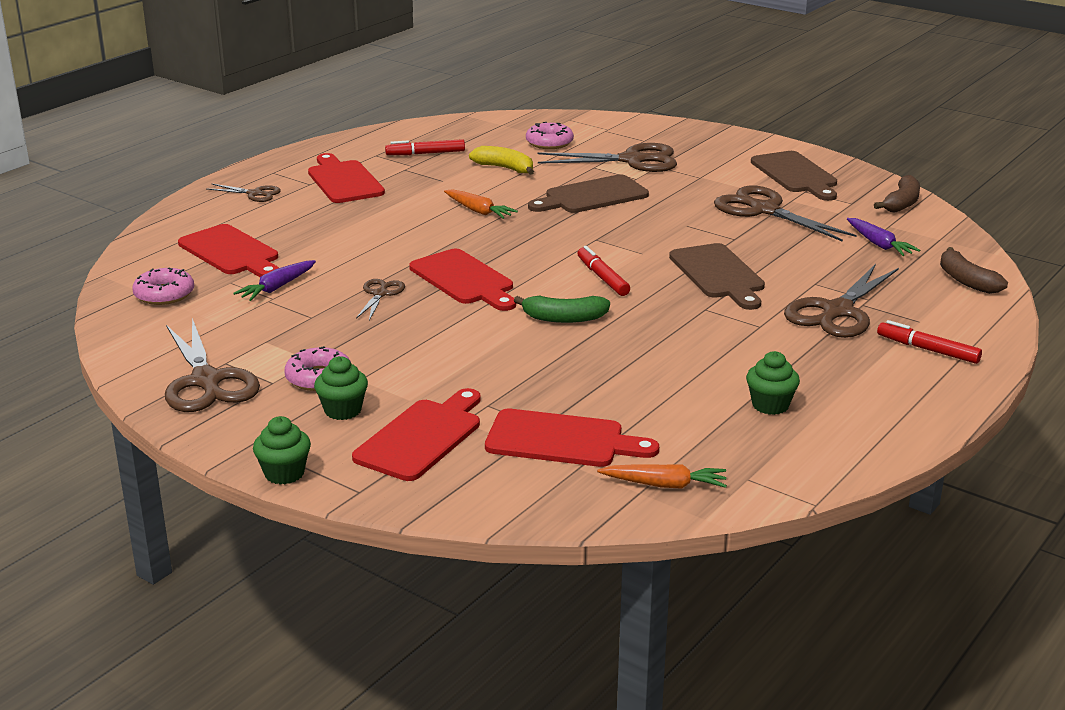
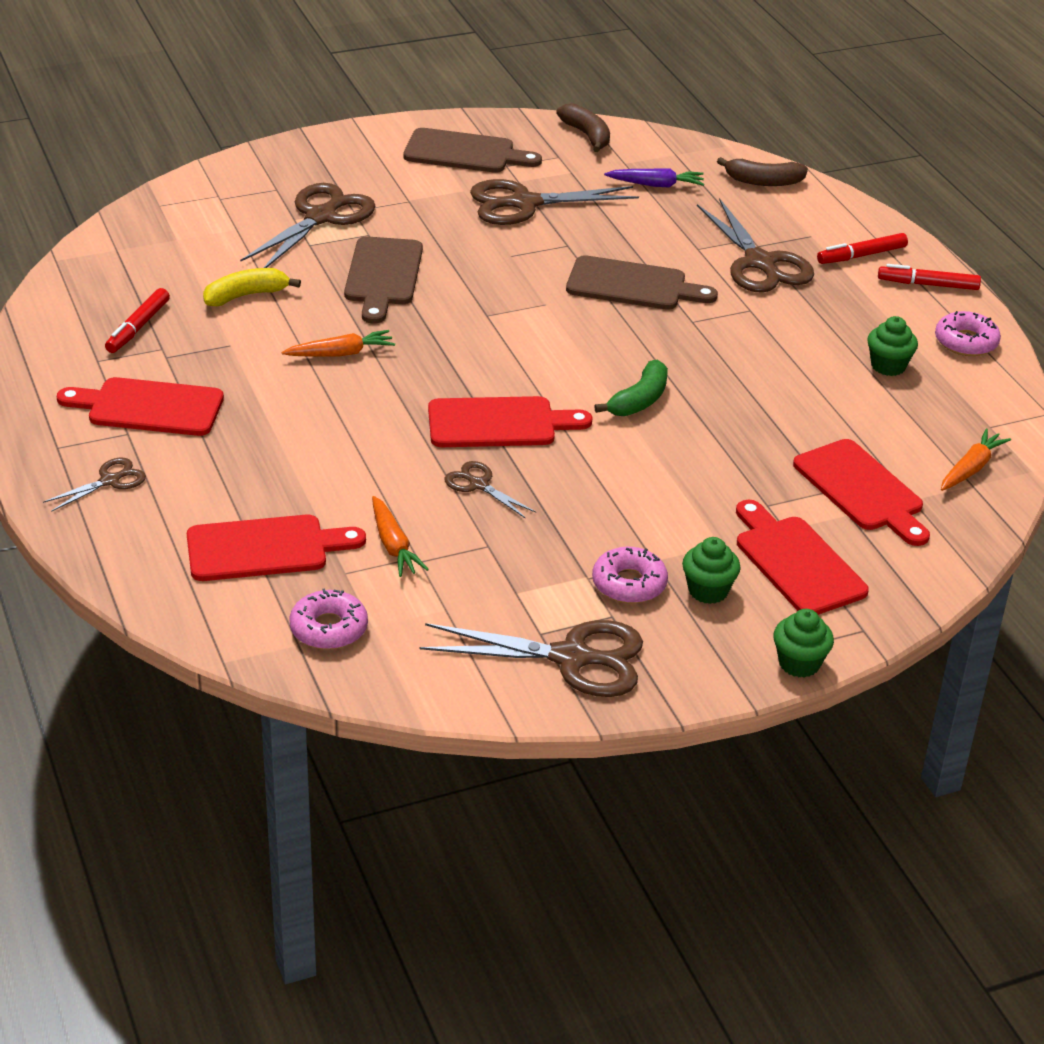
camera: 60 degrees left, 10 degrees up
(277, 287) = (393, 545): purple carrot -> orange carrot
(549, 143) = (210, 243): pink donut -> pink donut (966, 342)
(561, 440) = (862, 490): red cutting board -> red cutting board turned 105 degrees clockwise
(602, 278) = (576, 346): red marker -> red marker (928, 285)

